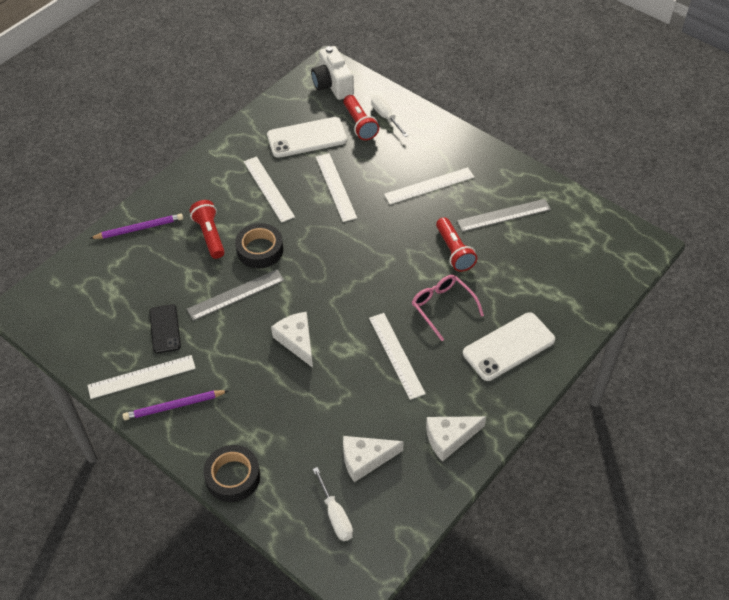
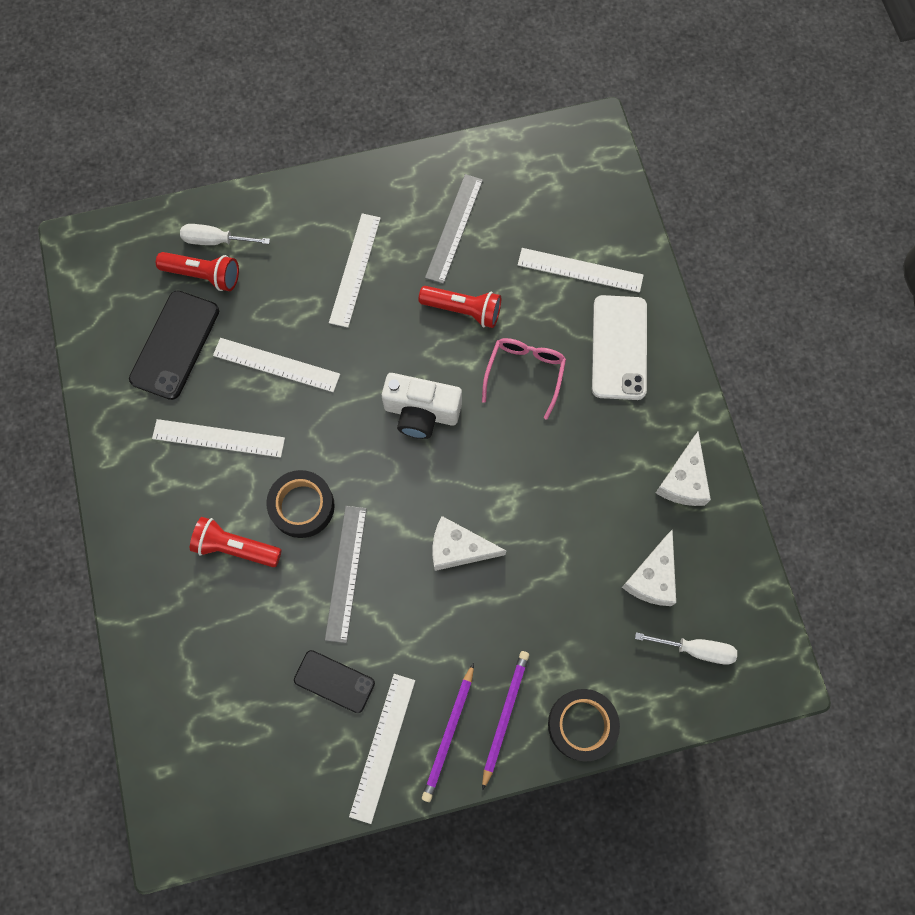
camera: 55 degrees left, 20 degrees up
(139, 228) = (158, 623): purple pencil -> purple pencil (504, 716)
(307, 138) = (175, 345): white phone -> black phone
(333, 84) = (114, 260): white camera -> white camera (421, 412)
(396, 355) = (551, 460): white ruler -> white ruler (580, 270)
(442, 307) = (525, 373): pink glasses -> pink glasses turned 105 degrees clockwise

